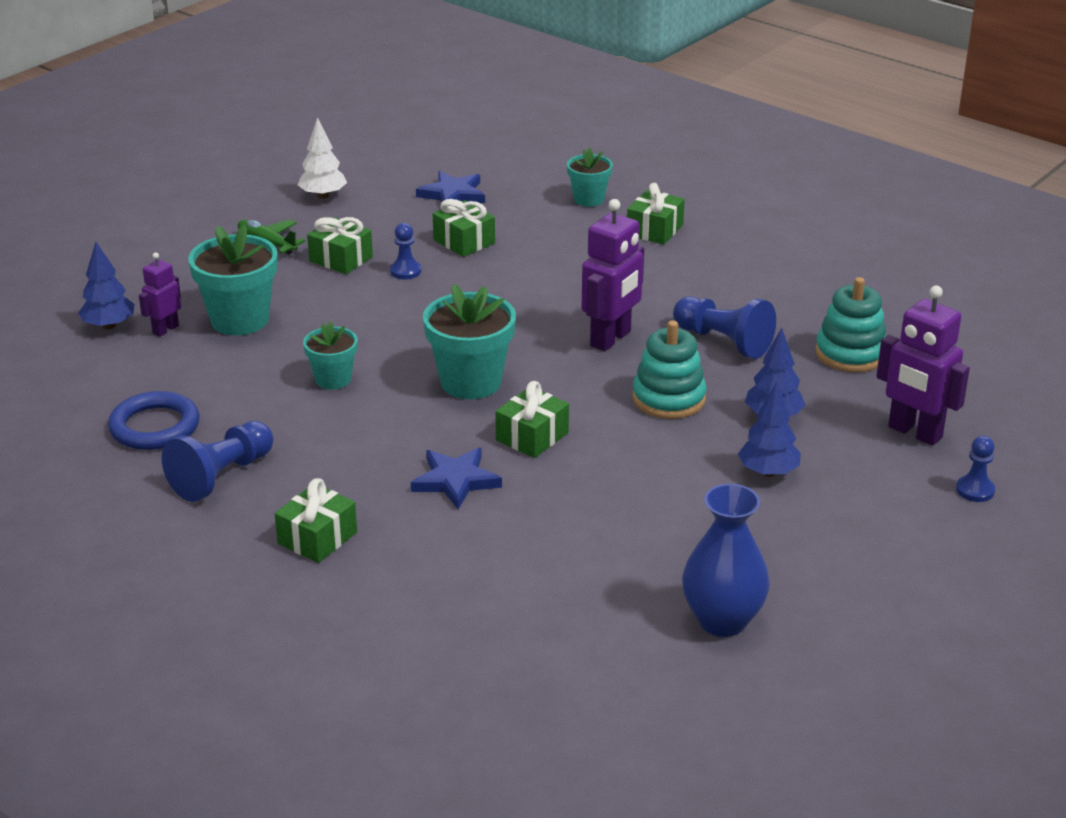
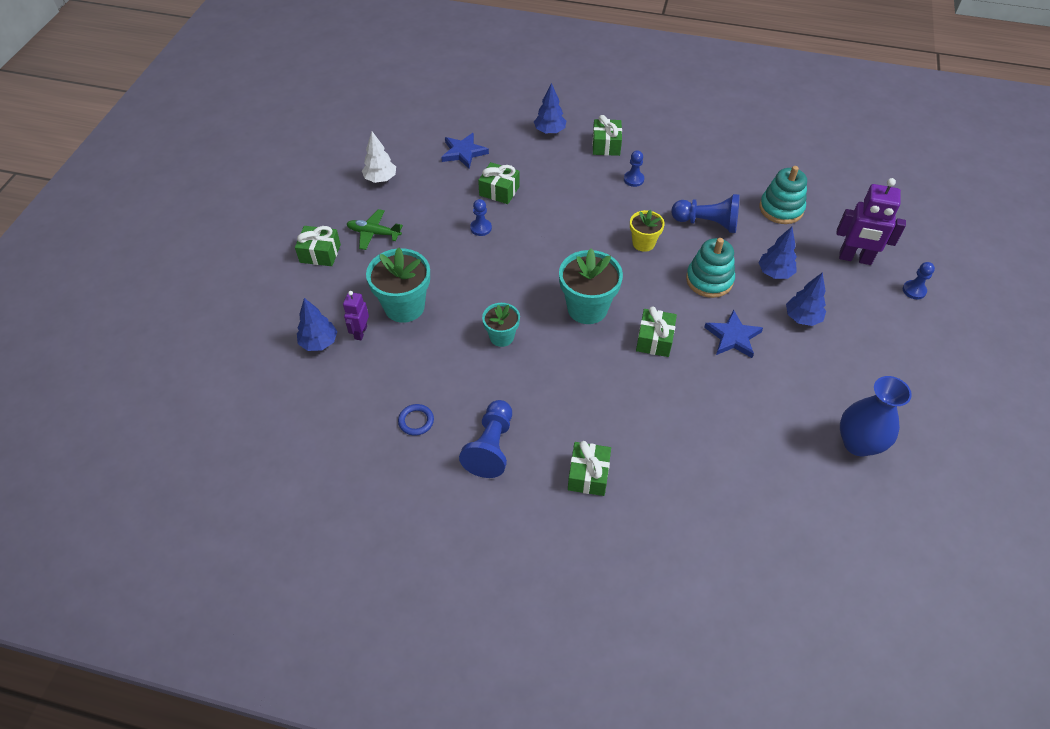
camera: 25 degrees left, 20 degrees up
(154, 427) = (416, 421): blue ring -> blue ring, size x0.56
(341, 259) = (432, 231): green gift -> green gift (320, 253)
(455, 480) = (636, 393): blue star -> blue star (733, 337)
(589, 199) = (549, 131): turquoise flower pot -> blue tree
(611, 339) = (643, 243): purple robot -> yellow flower pot
(660, 273) = (633, 179): none -> blue pawn

